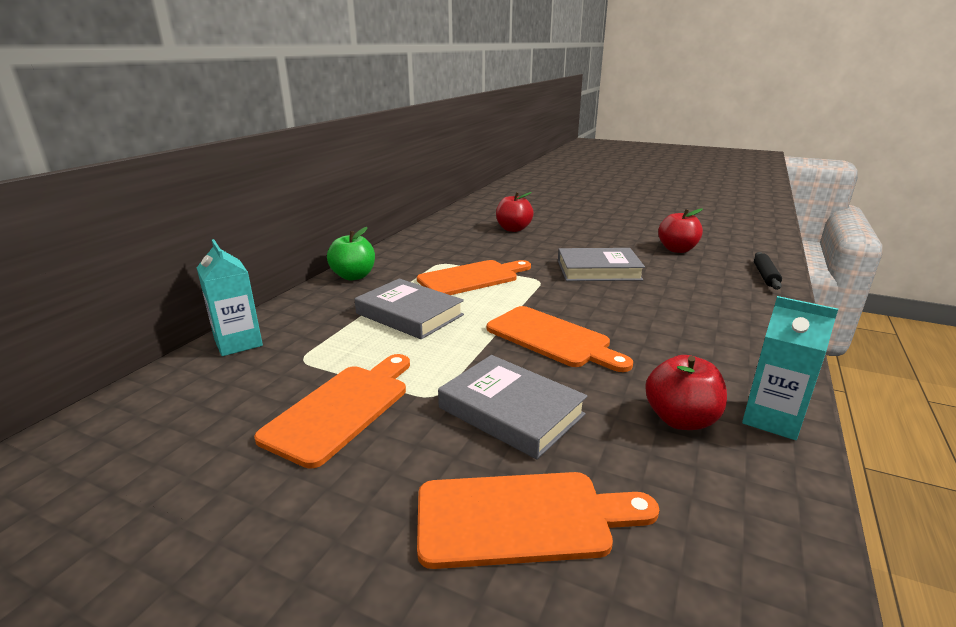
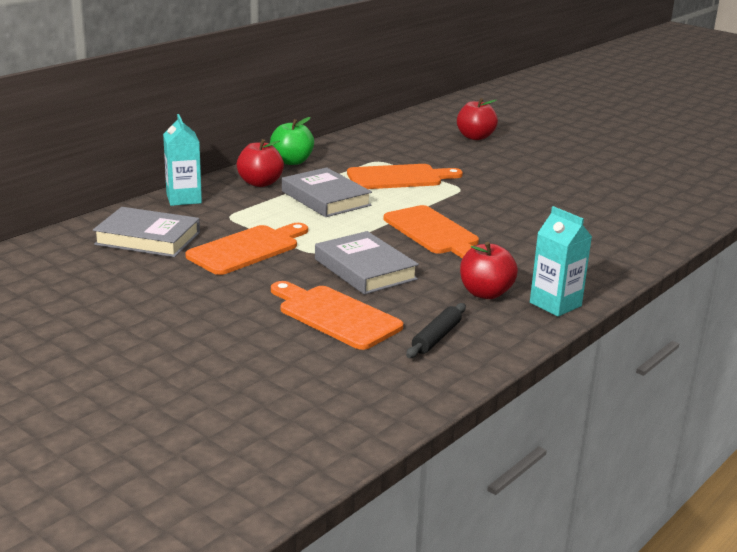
camera: 15 degrees right, 0 degrees up
(522, 518) = (335, 316): orange cutting board -> orange cutting board turned 150 degrees counterclockwise
(598, 270) = (526, 188): grey book -> grey book (148, 238)
(677, 249) = (631, 180): red apple -> red apple (260, 183)
(765, 276) = (692, 216): black rolling pin -> black rolling pin (436, 338)

